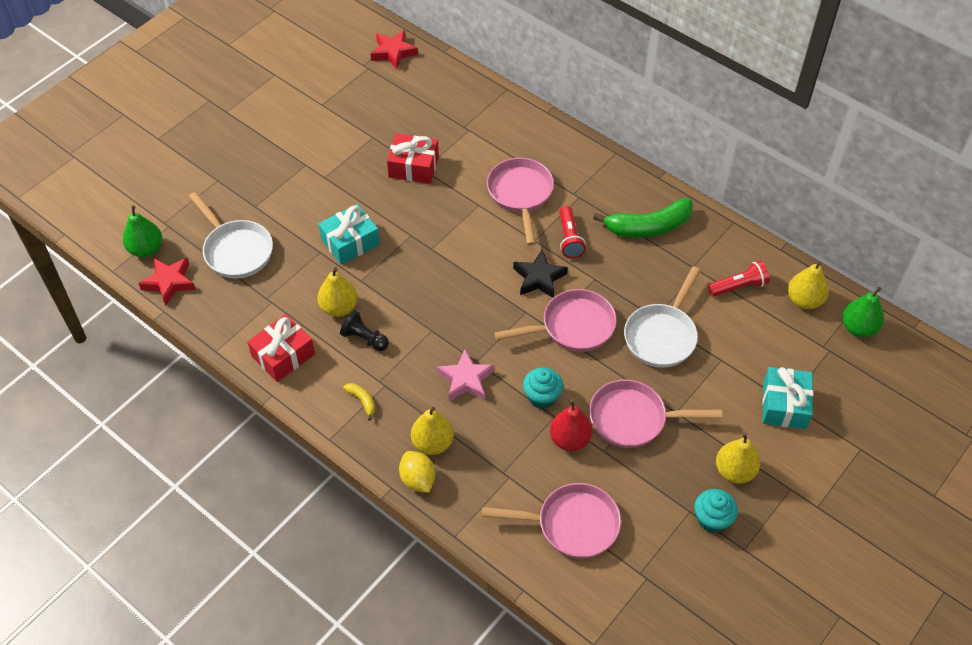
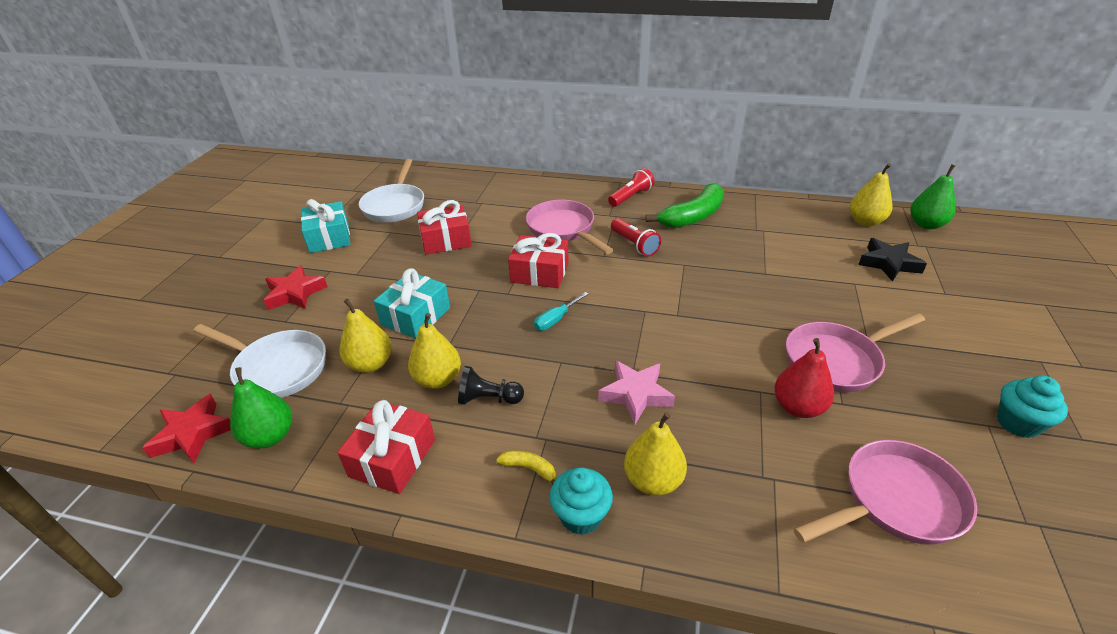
camera: 25 degrees left, 15 degrees down
(146, 249) = (147, 408): green pear -> green pear (270, 436)
(393, 52) = (377, 176): red star -> red star (295, 293)
(418, 479) = (670, 536): yellow lemon -> none
(452, 291) = (556, 319): none -> turquoise screwdriver
(469, 237) = (540, 273): none -> red gift
(539, 278) = (633, 280): black star -> black star (888, 263)
(542, 397) = (730, 378): turquoise cupcake -> turquoise cupcake (581, 516)
(573, 327) = (700, 306): pink pan -> none
(662, 336) = (786, 284): white pan -> white pan (395, 206)
(734, 471) = (977, 367): yellow pear -> yellow pear (370, 364)
(738, 286) = (806, 230): red flashlight -> red flashlight (631, 197)
(784, 405) = (945, 296): turquoise gift -> turquoise gift (329, 237)

